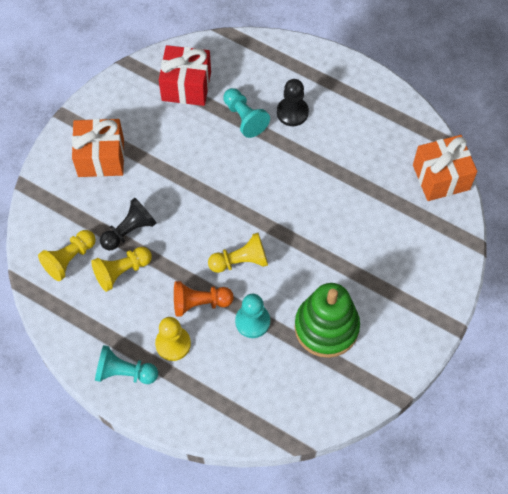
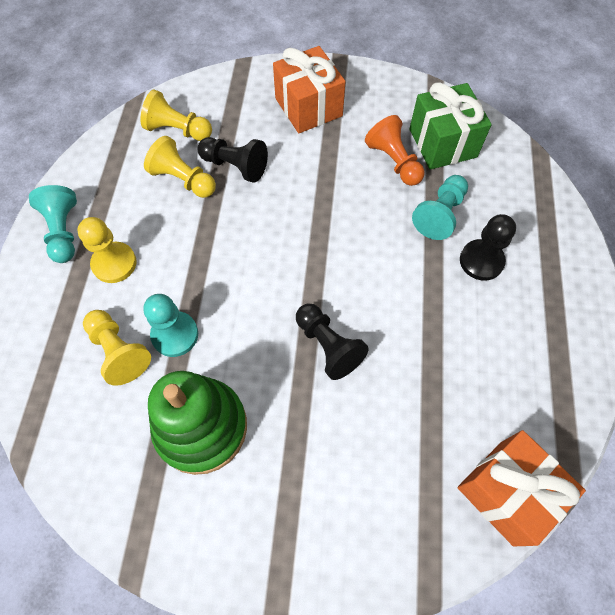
camera: 65 degrees right, 0 degrees up
(186, 86) = (442, 143): red gift -> green gift
(199, 303) = (176, 268): orange pawn -> orange pawn (394, 161)
(241, 261) = (250, 288): yellow pawn -> yellow pawn (119, 351)
(307, 230) = (328, 346): none -> black pawn

